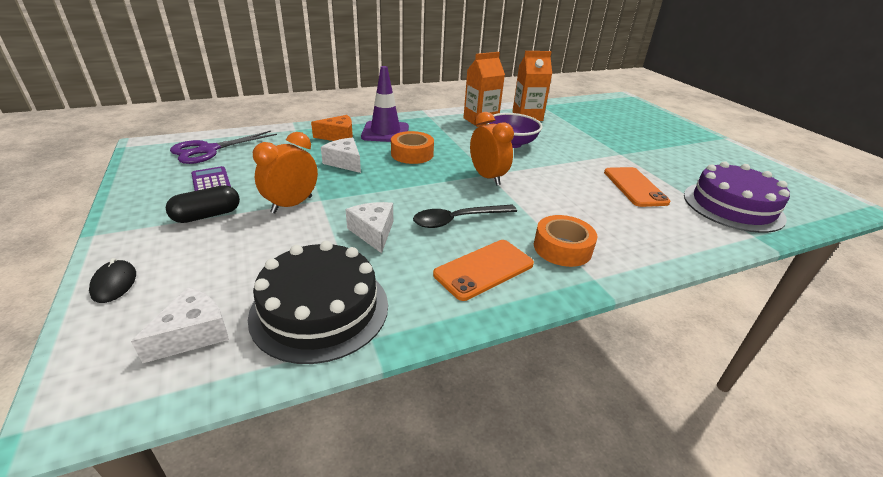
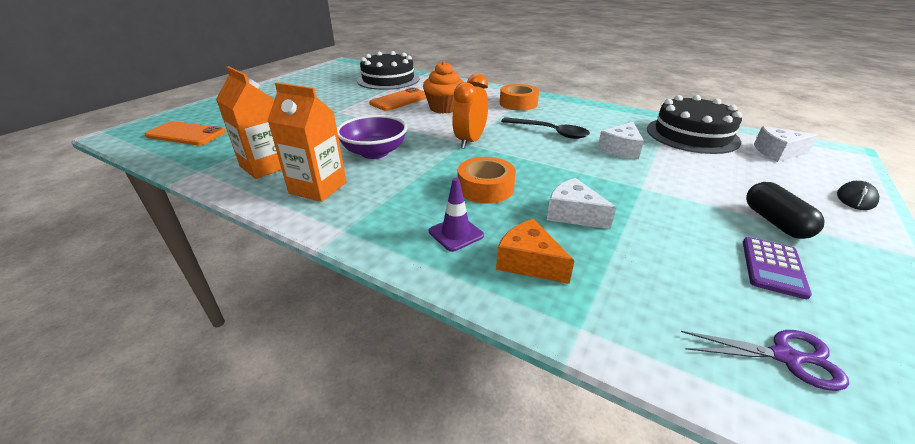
camera: 125 degrees left, 0 degrees up
(207, 215) = (775, 222): black capsule -> black capsule turned 60 degrees clockwise
(208, 150) = (785, 357): purple scissors -> purple scissors, size x0.66
(292, 205) = (674, 195): orange clock -> none
(345, 162) = (573, 214): white cheese -> white cheese turned 120 degrees clockwise
(385, 132) = (456, 233): purple traffic cone -> purple traffic cone, size x0.58
(484, 269) = (577, 113): orange phone -> orange phone (186, 134)
(587, 198) = (444, 108): none -> orange cupcake
(732, 206) = (388, 80): purple cake -> black cake

